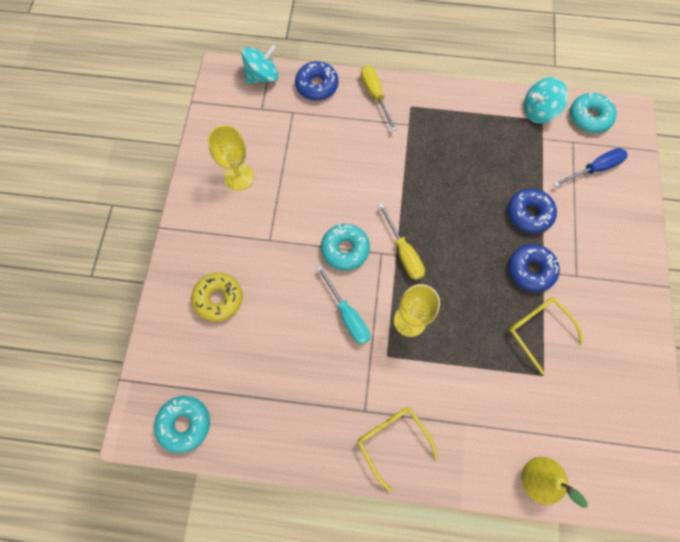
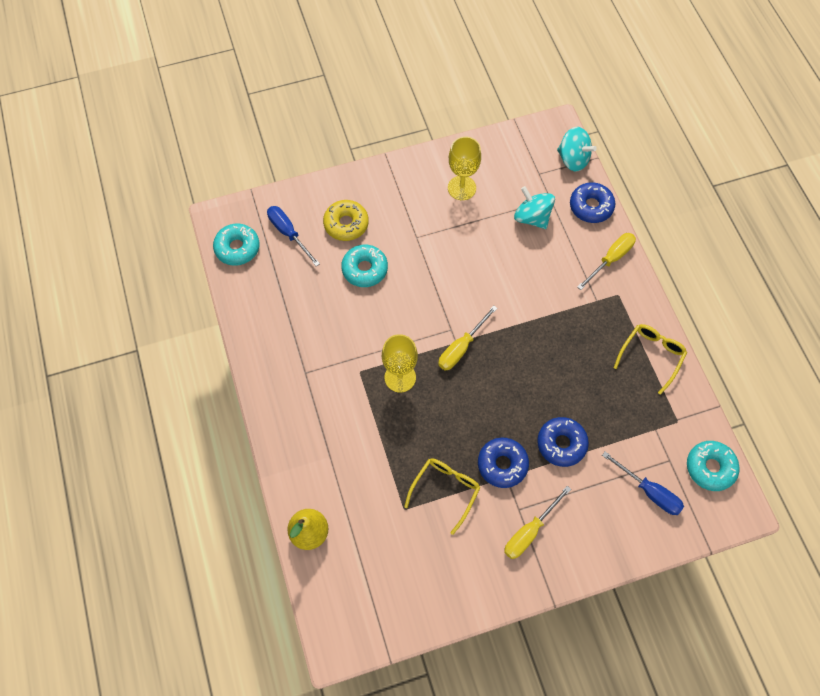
camera: 65 degrees right, 5 degrees down
(197, 361) = (289, 233): none -> blue screwdriver
(345, 249) = (439, 299): turquoise donut -> turquoise donut (365, 269)
(347, 315) = (380, 326): turquoise screwdriver -> none
(392, 441) = (290, 404): yellow glasses -> yellow glasses (651, 356)
(538, 111) = (686, 414): turquoise spinning top -> turquoise spinning top (532, 217)
(599, 276) = (529, 531): none -> yellow screwdriver

